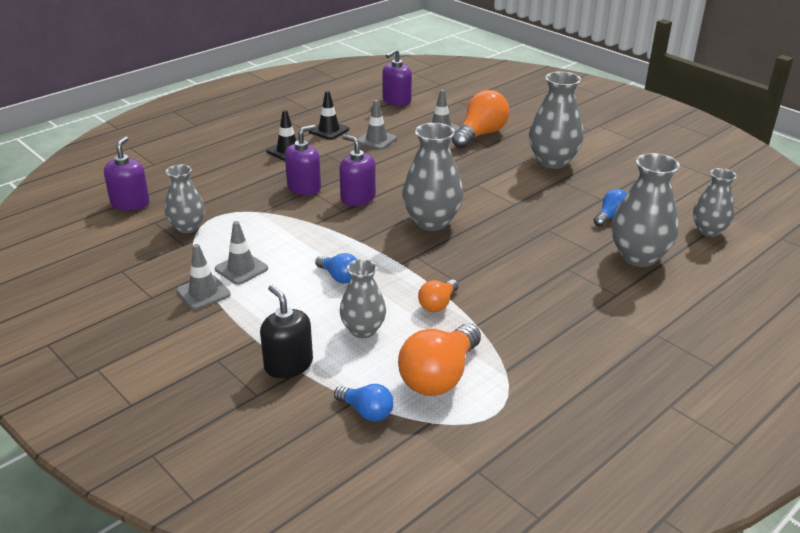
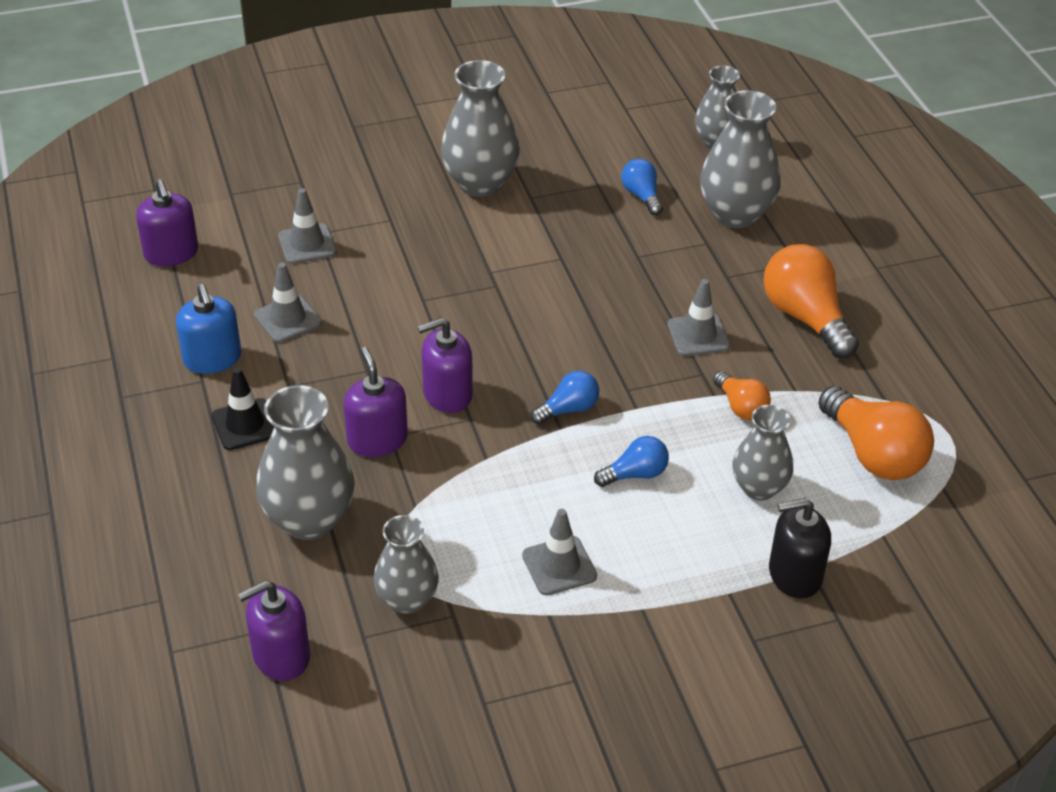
camera: 65 degrees left, 10 degrees up
(130, 203) = (281, 655): purple soap dispenser -> purple soap dispenser turned 60 degrees counterclockwise
(203, 293) = (596, 620): grey traffic cone -> grey traffic cone (698, 335)
(329, 130) = (212, 359): black traffic cone -> blue soap dispenser
(366, 411) = (907, 532): blue light bulb -> blue light bulb (568, 409)
(431, 222) = (556, 346): grey vase -> grey vase (309, 519)
(480, 134) = (355, 214): orange light bulb -> orange light bulb (805, 318)

